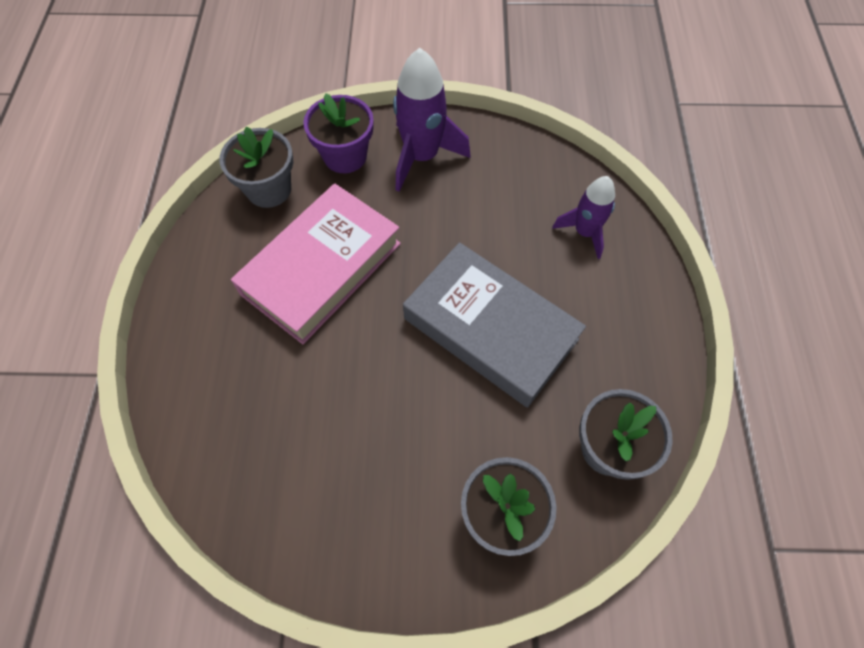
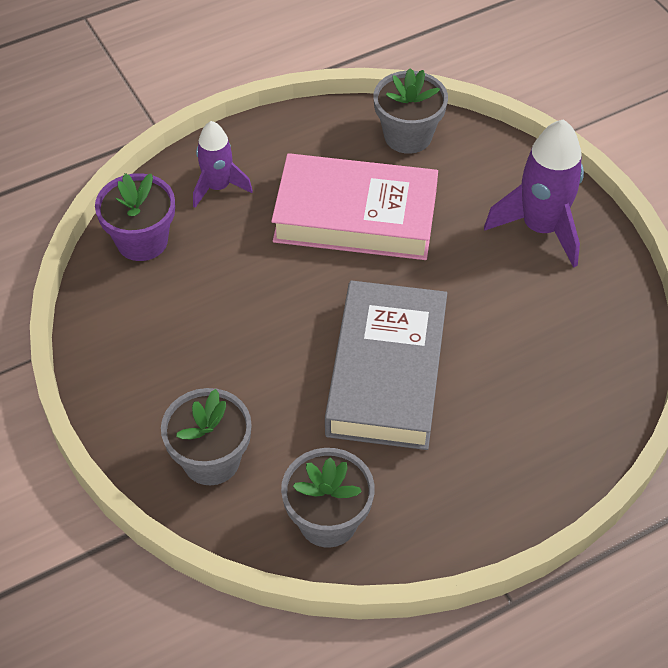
camera: 60 degrees right, 10 degrees down
(345, 156) = (490, 170): purple flower pot -> purple flower pot (142, 241)
(584, 232) = (560, 405): purple rocket -> purple rocket (218, 187)

